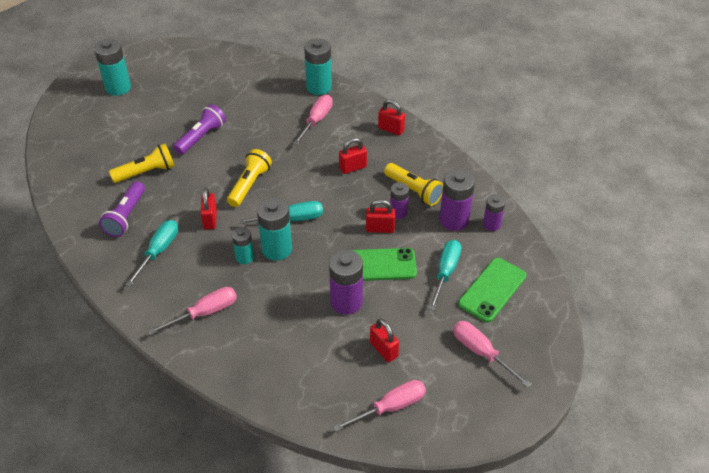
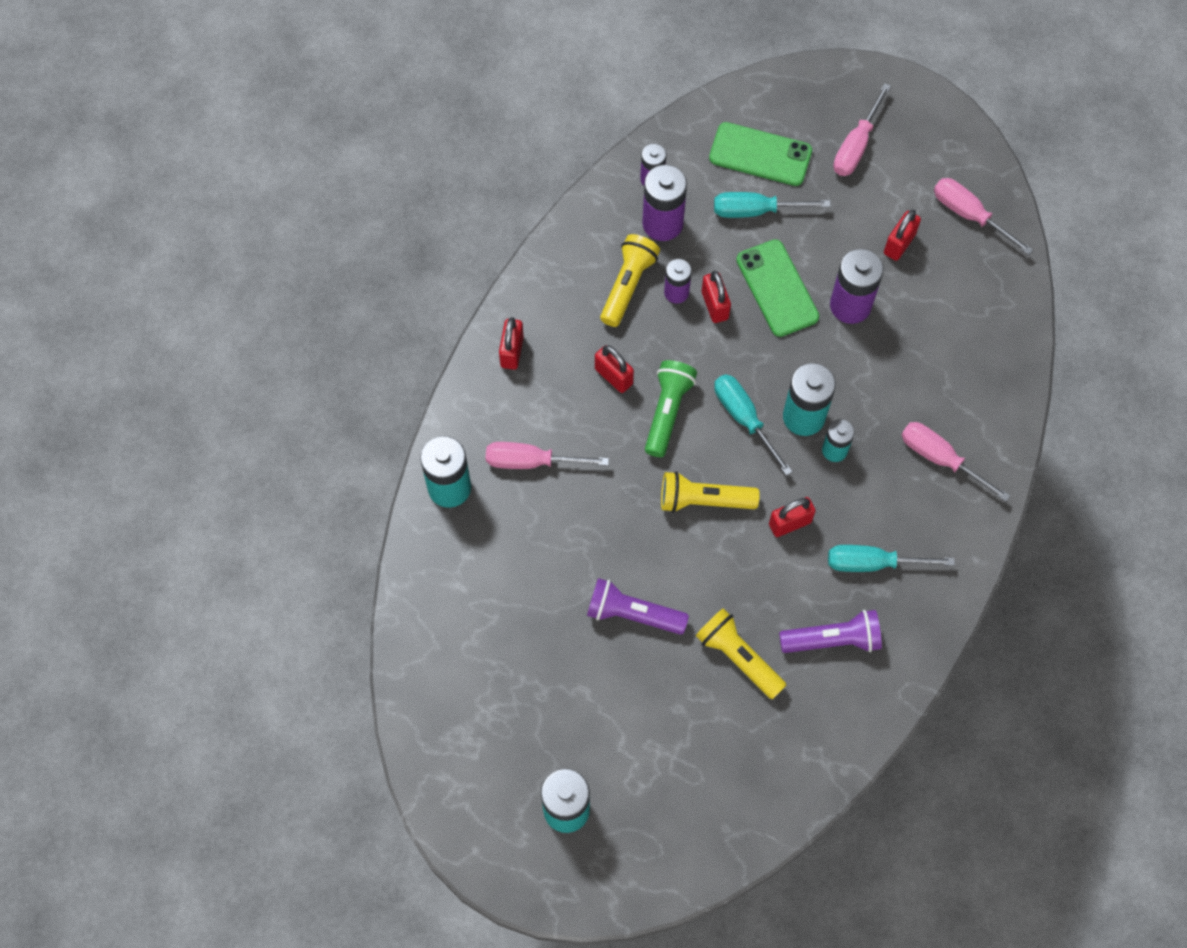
camera: 110 degrees left, 20 degrees up
(316, 185) = (667, 411): none -> green flashlight

